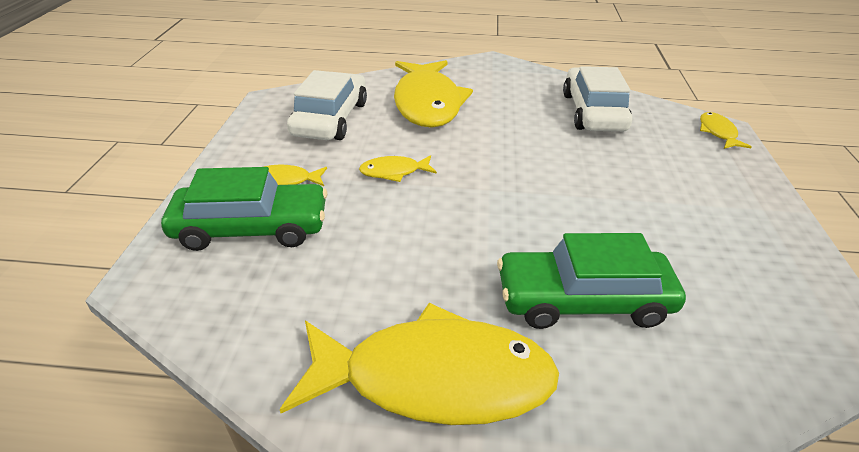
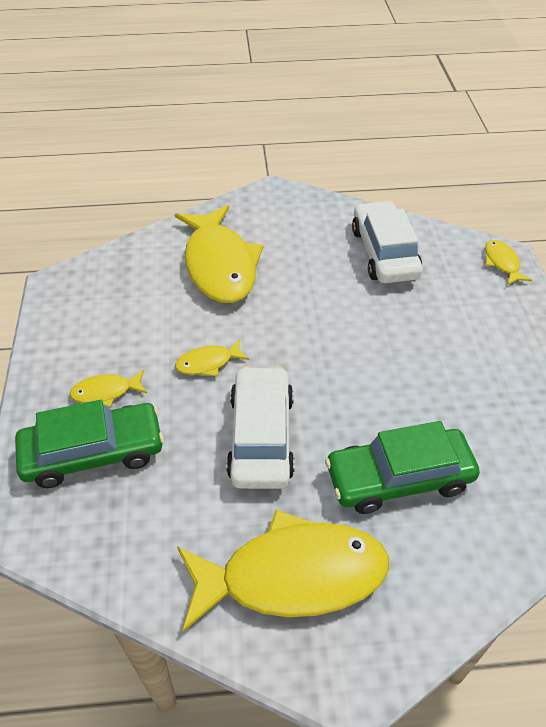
camera: 10 degrees left, 10 degrees up
(330, 119) = (127, 302): white car -> white car (261, 436)

